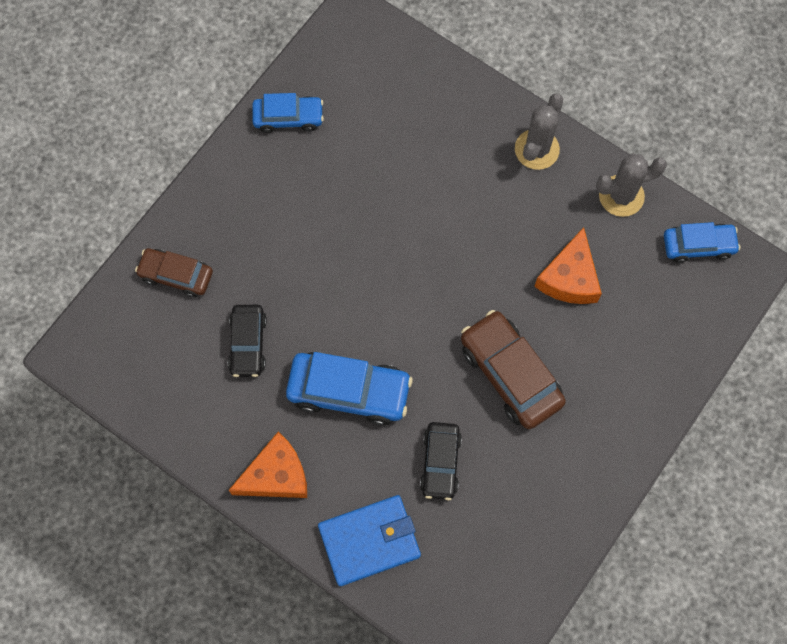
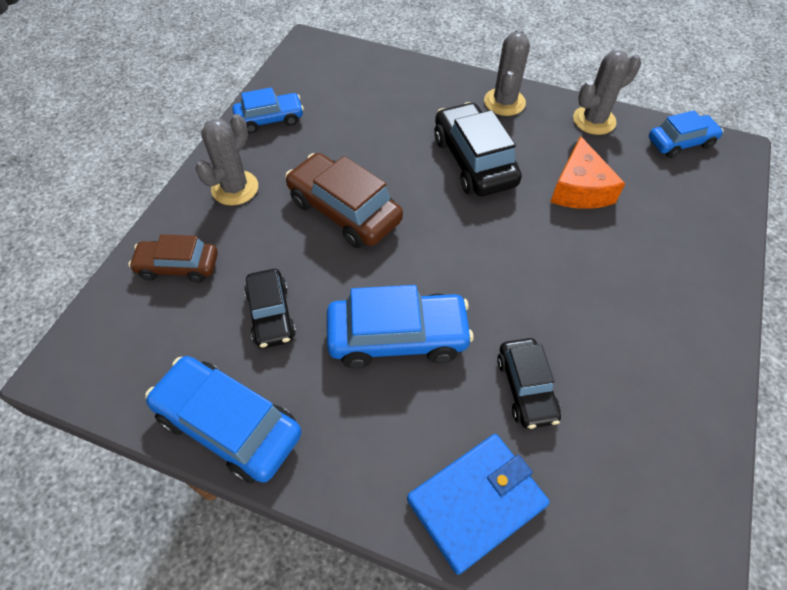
camera: 15 degrees left, 15 degrees down
(197, 434) = (229, 425): none -> blue car
(239, 199) = (235, 188): none -> grey cactus
(276, 475) = (337, 450): orange cheese -> none
(477, 220) = (473, 161): none -> black car
(510, 374) = (562, 282): brown car -> brown car (344, 211)

